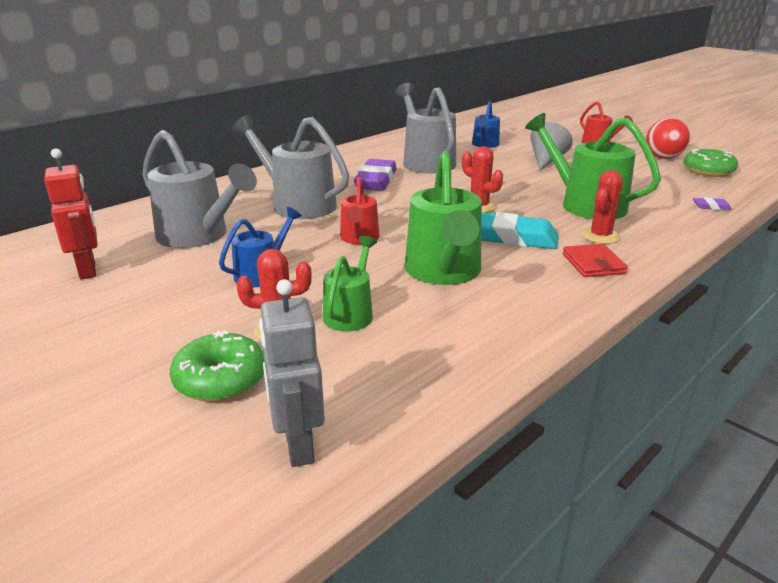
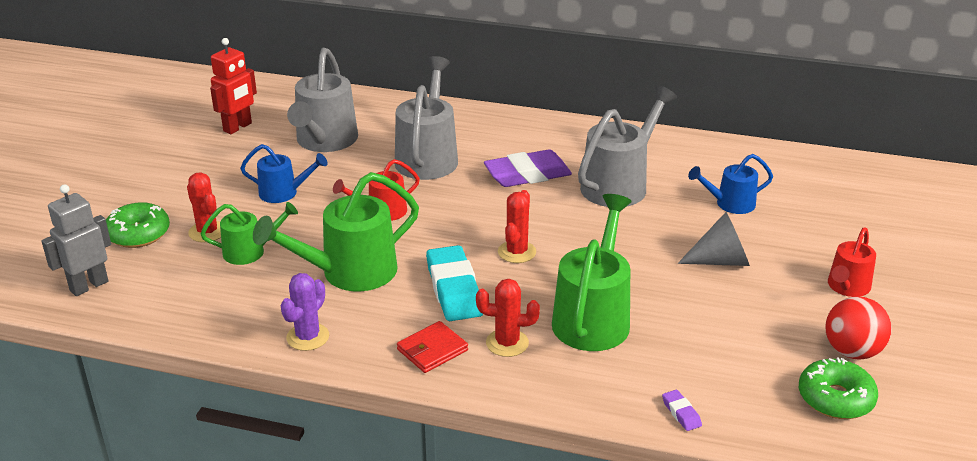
camera: 60 degrees right, 5 degrees up
(536, 314) = (308, 337): none -> purple cactus

